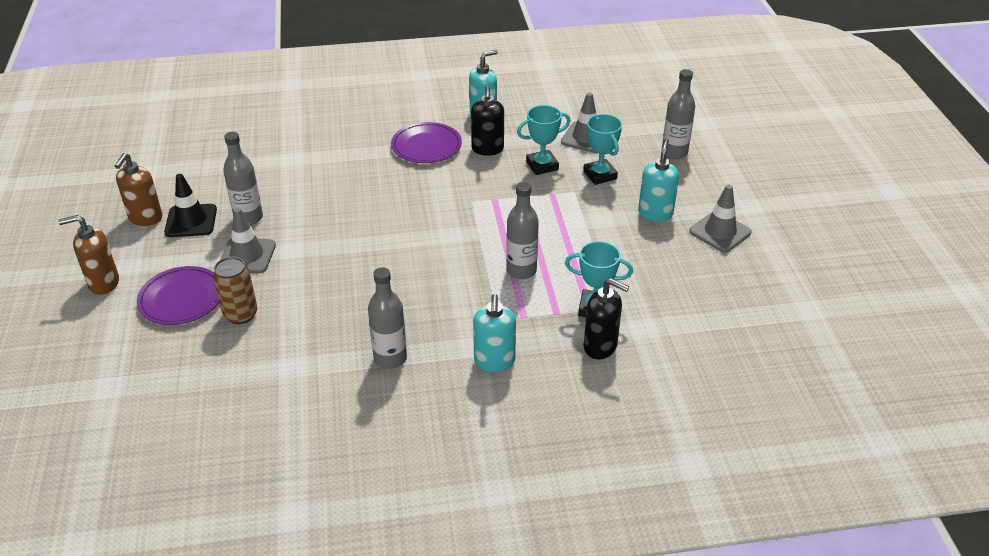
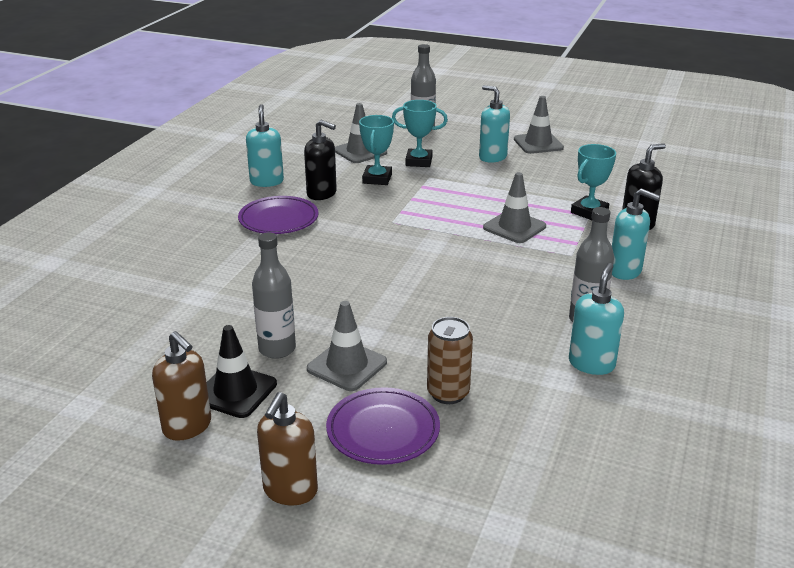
camera: 60 degrees left, 10 degrees down
(324, 379) = (591, 364): none -> turquoise soap dispenser
(521, 270) = (514, 227): grey bottle -> grey traffic cone

